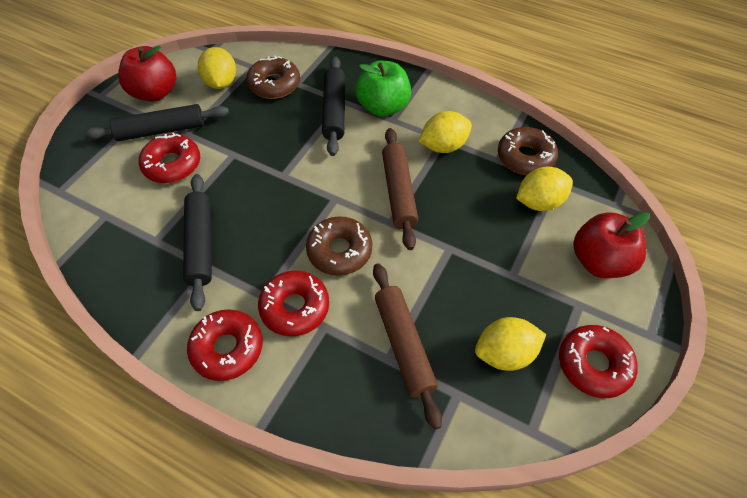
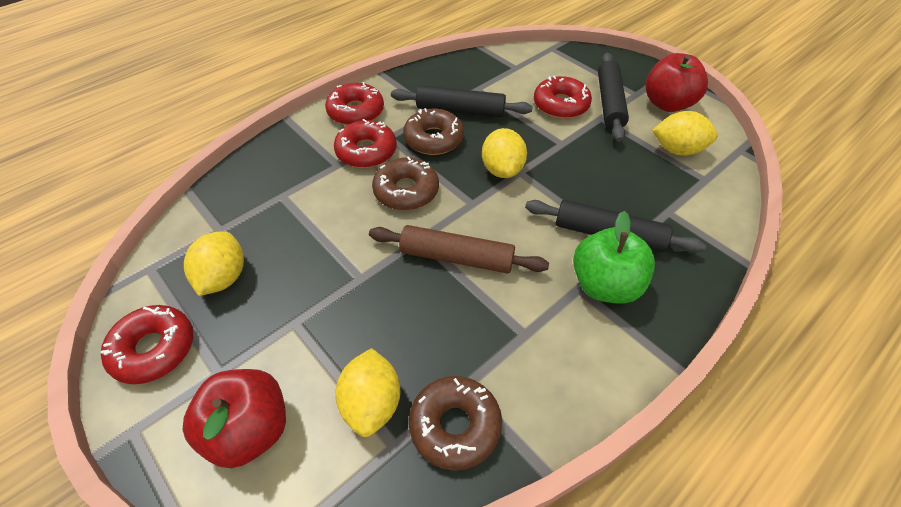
camera: 110 degrees right, 5 degrees down
(274, 84) = (668, 191): brown donut -> brown donut (434, 139)
(403, 345) = (285, 208): brown rolling pin -> none
(443, 146) = (512, 328): yellow lemon -> yellow lemon (502, 169)

